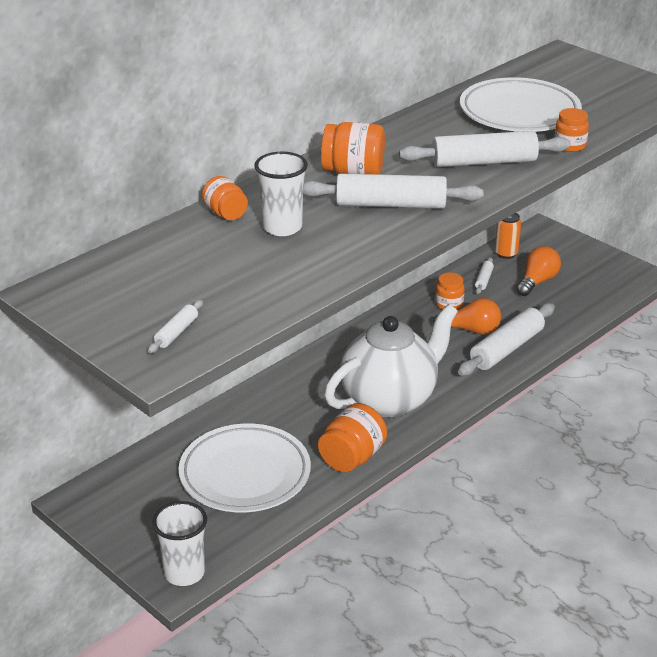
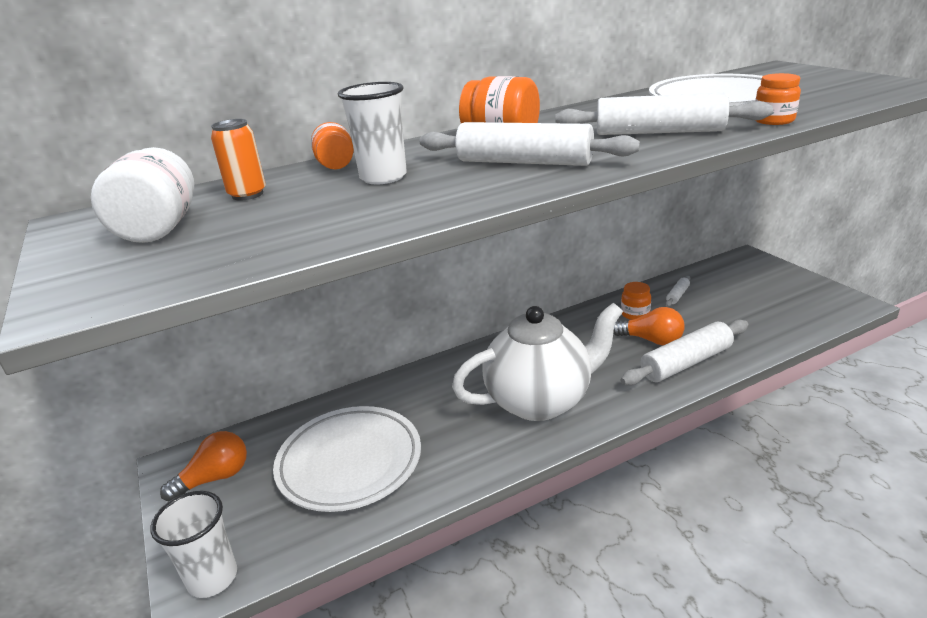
camera: 20 degrees right, 5 degrees down
(140, 296) = (159, 229): none -> white jar
(176, 332) = (146, 268): white rolling pin -> none
(352, 457) = (471, 461): orange jar -> none
(506, 254) = (706, 275): orange can -> orange can (247, 195)
(537, 281) = (734, 301): orange light bulb -> orange light bulb (215, 478)

